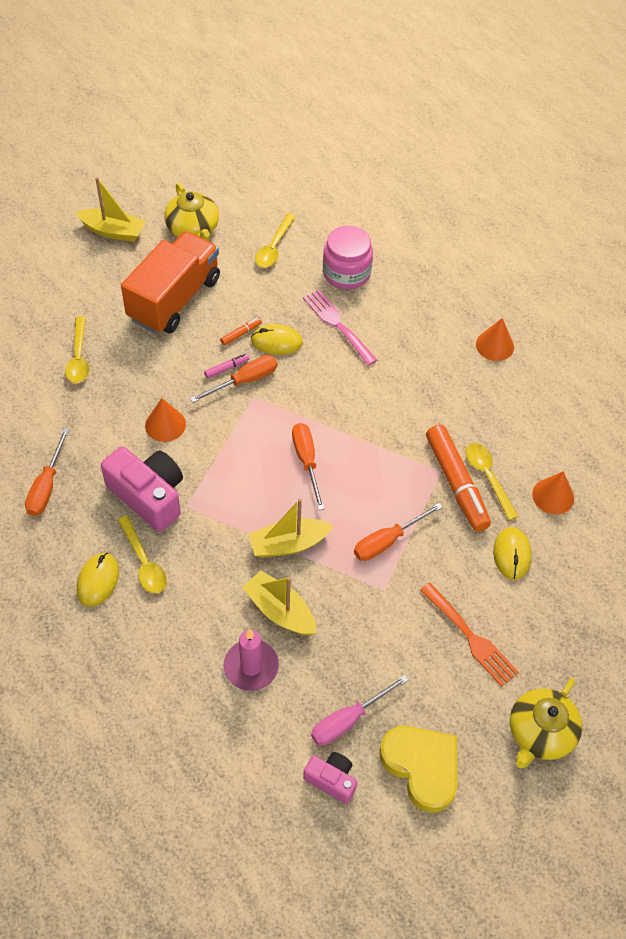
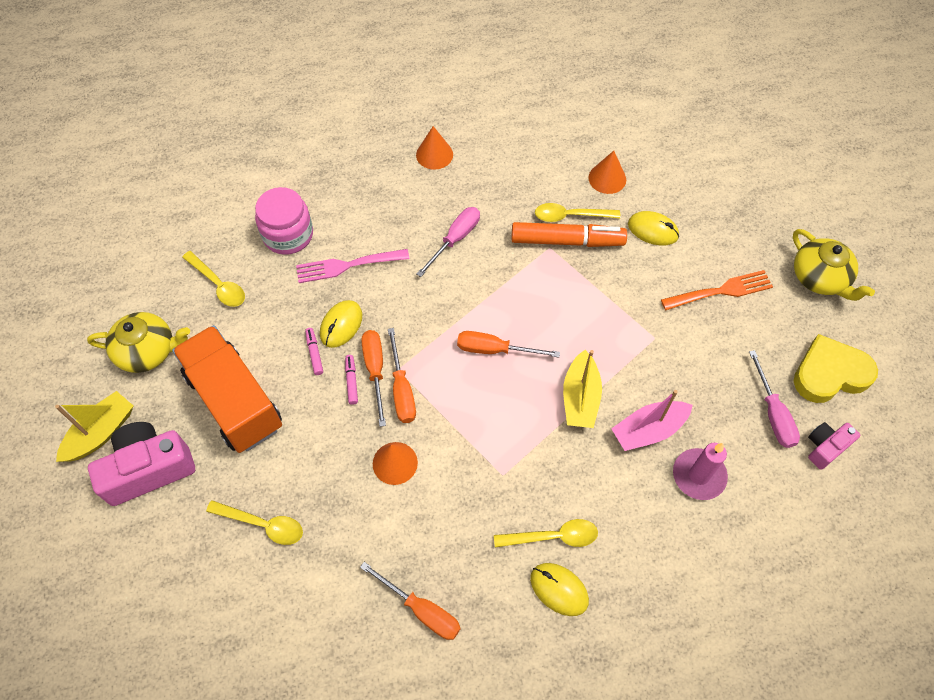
camera: 65 degrees left, 5 degrees up
(148, 496) = (476, 507): pink camera -> pink camera (149, 469)
(241, 334) = (314, 353): orange marker -> pink marker
(280, 611) = (648, 430): yellow boat -> pink boat
(387, 541) = (606, 316): orange screwdriver -> orange screwdriver (402, 390)
(408, 393) = (455, 239): none -> pink screwdriver

